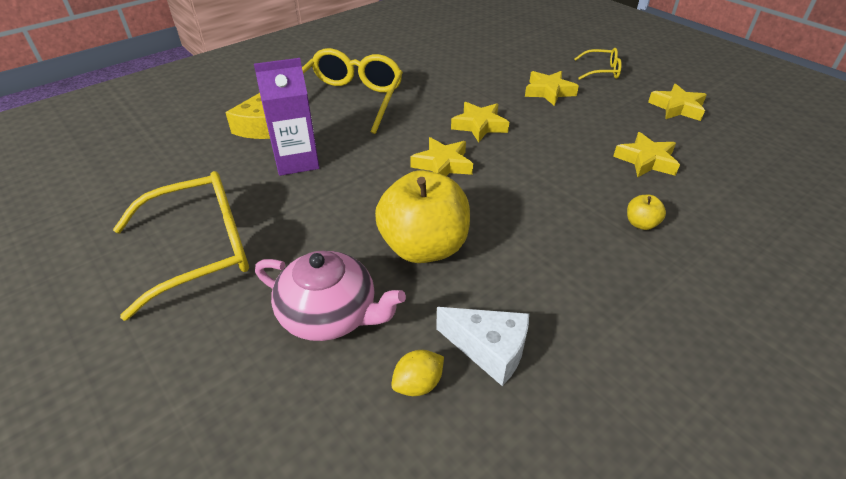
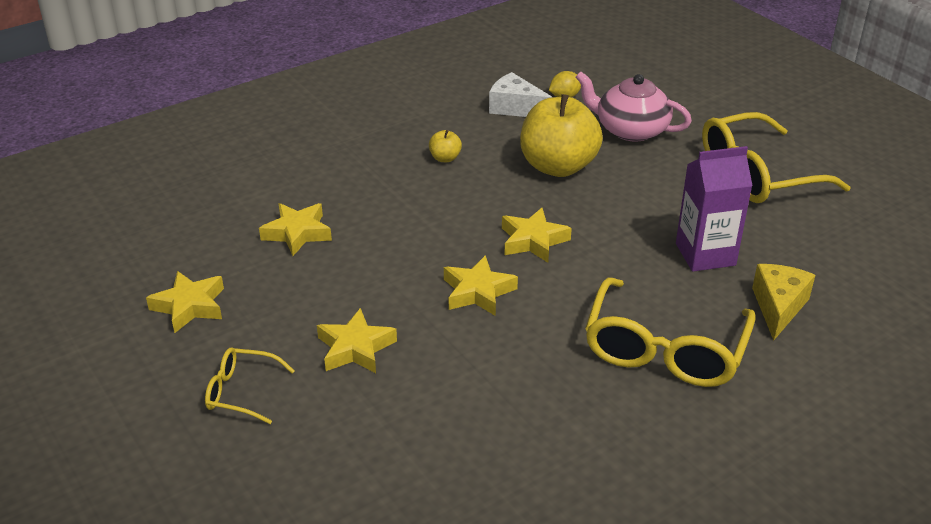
camera: 175 degrees left, 5 degrees down
(641, 224) = (353, 174): yellow apple -> yellow apple (445, 158)

